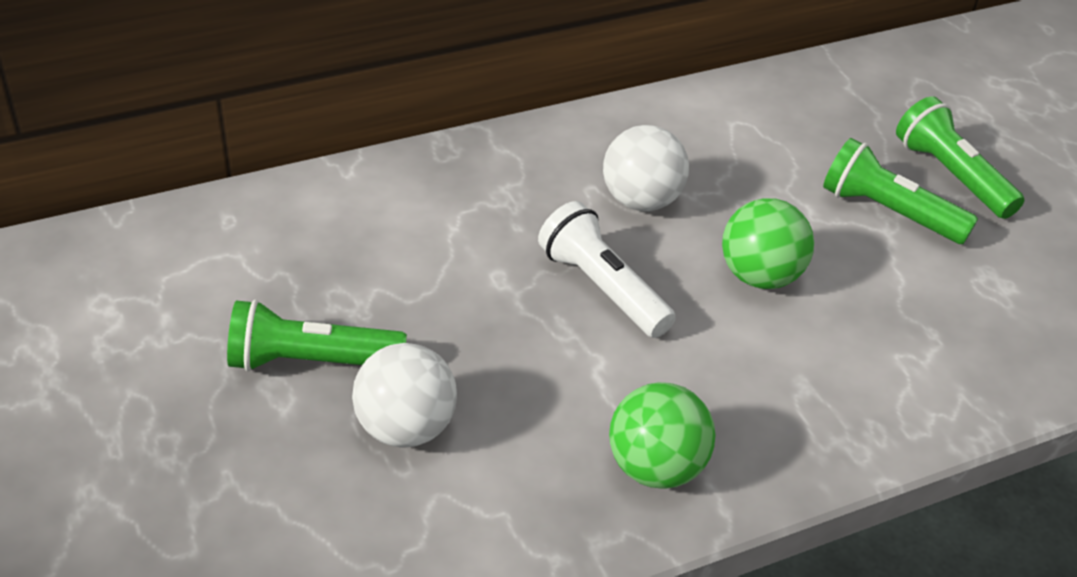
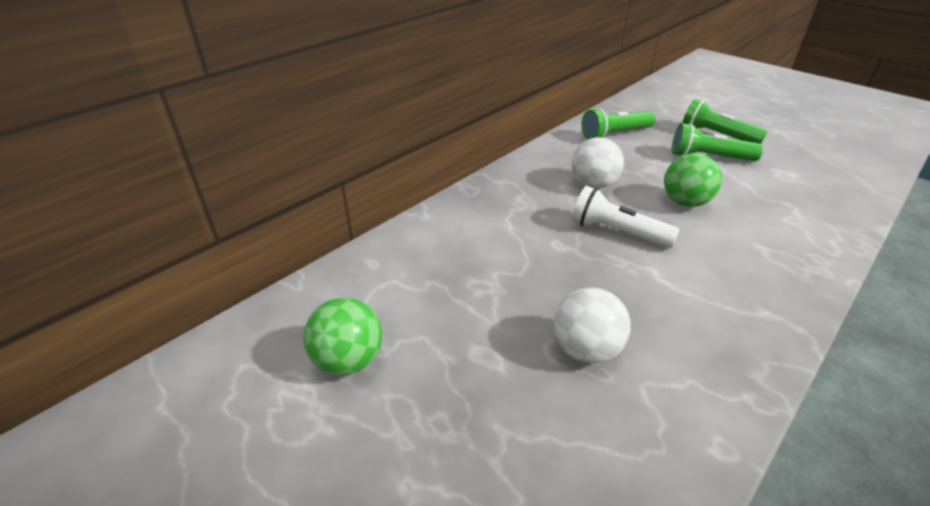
camera: 20 degrees left, 5 degrees down
(311, 361) = (492, 329): green flashlight -> green flashlight (615, 134)
(656, 468) = (741, 318): green ball -> green ball (348, 360)

